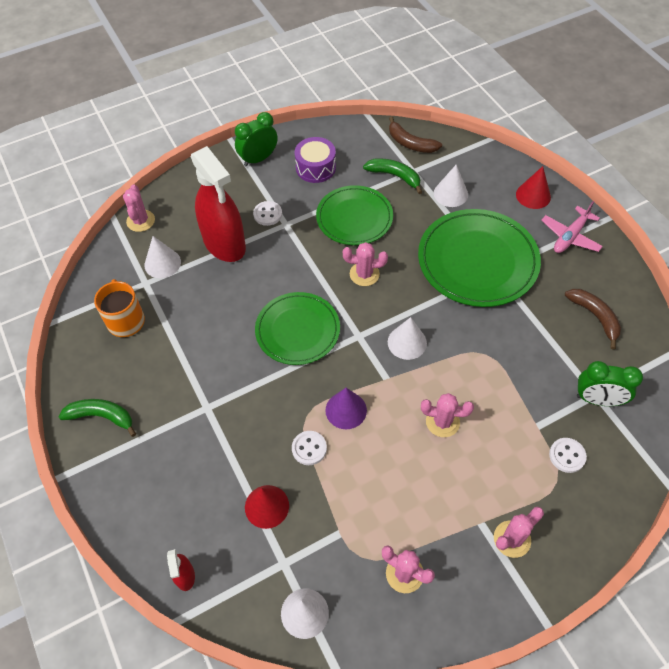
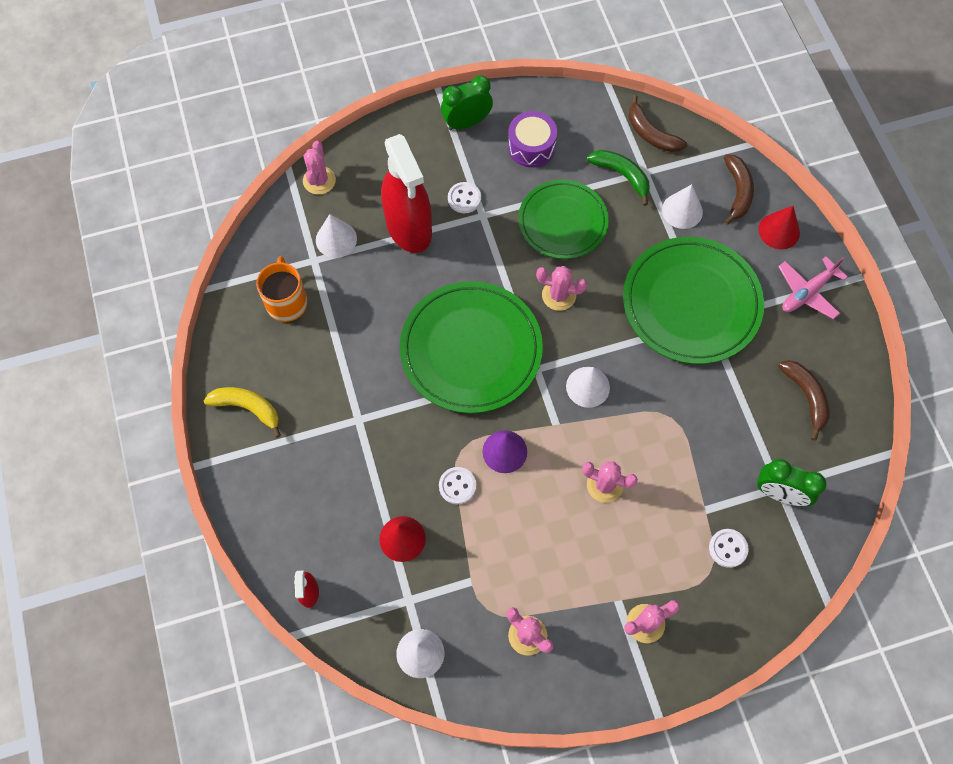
camera: 10 degrees right, 10 degrees up
(102, 416) = (248, 408): green banana -> yellow banana
(297, 330) = (471, 349): green plate -> green plate, size x1.50
(491, 173) = (737, 192): none -> brown banana

